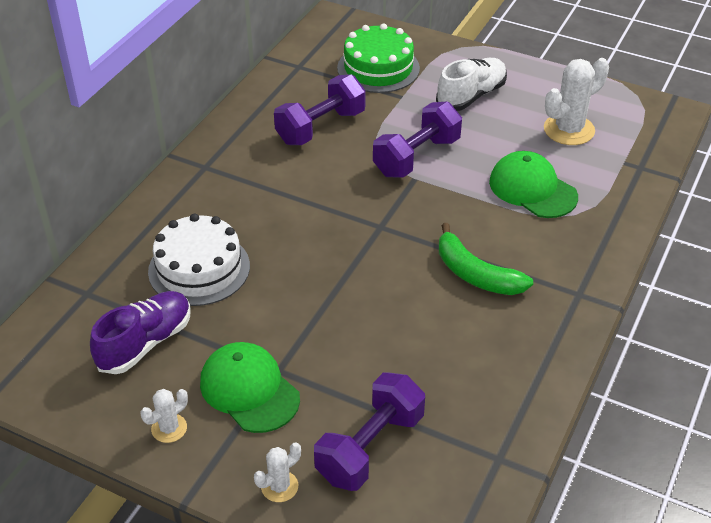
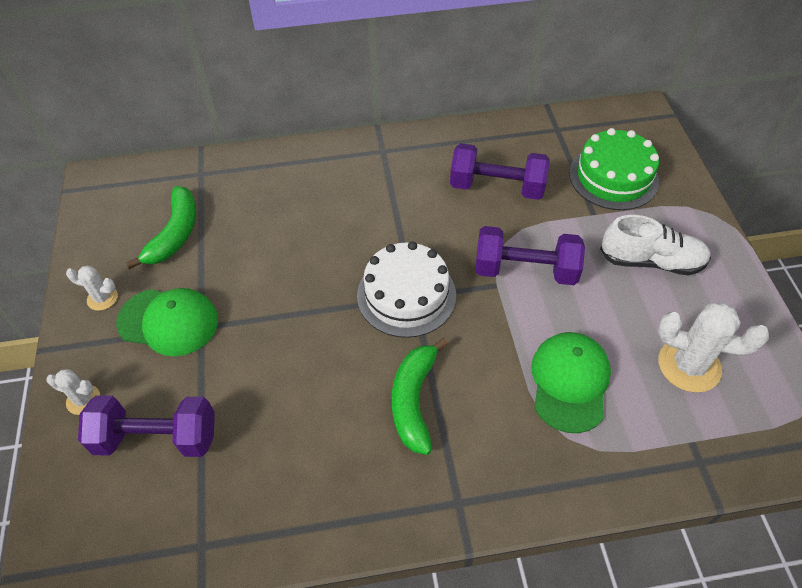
camera: 55 degrees right, 10 degrees up
(145, 343) = (175, 234): purple shoe -> green banana
(199, 268) = (271, 215): white cake -> white cake (406, 295)
(249, 390) = (168, 322): green cap -> green cap turned 90 degrees clockwise

